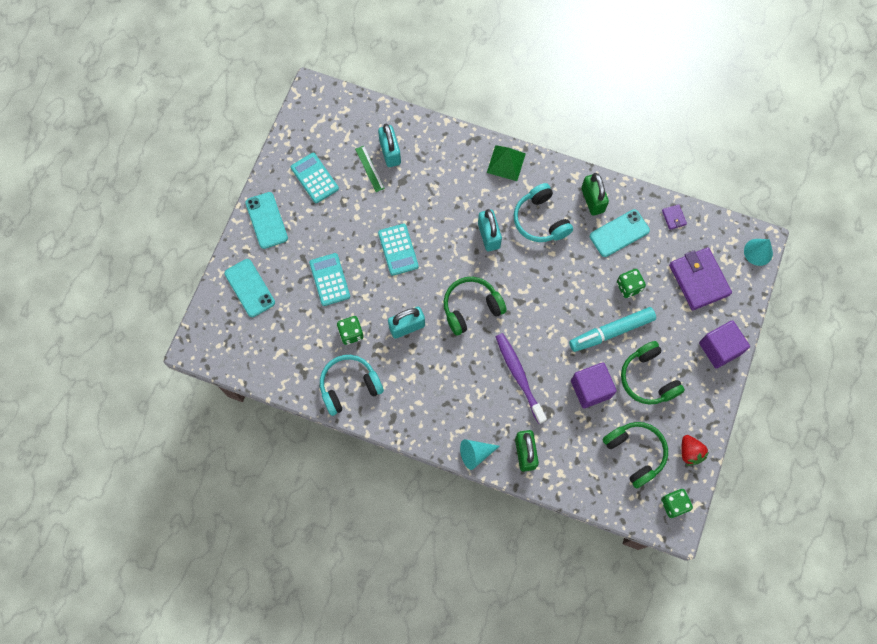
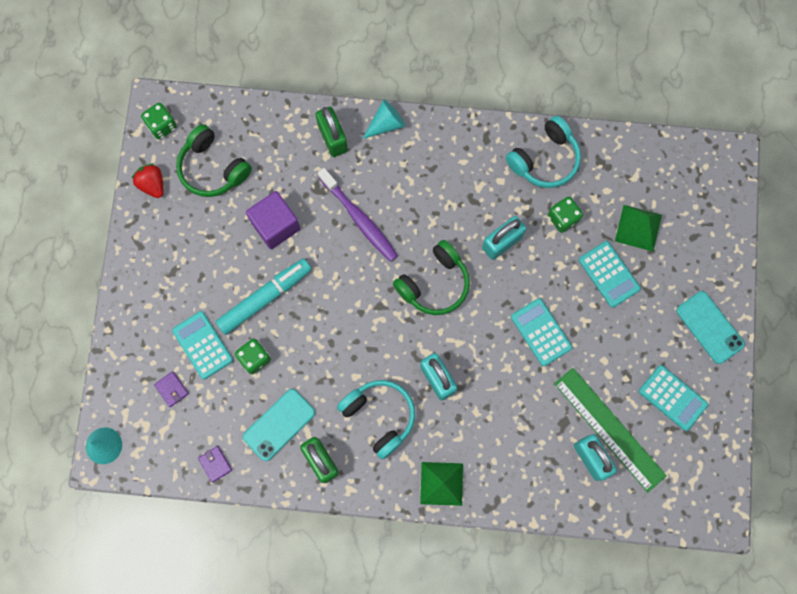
camera: 165 degrees right, 5 degrees up
(250, 288) = (697, 240): turquoise phone -> none
(293, 310) = (638, 228): none -> green pyramid
(369, 168) = (609, 429): green ruler -> green ruler, size x2.09
(648, 378) = (212, 254): green headphones -> none
(668, 307) = (202, 345): none -> turquoise calculator
(699, 280) = (172, 389): purple wallet -> purple wallet, size x0.43
(719, 348) = (135, 310): purple cube -> none

